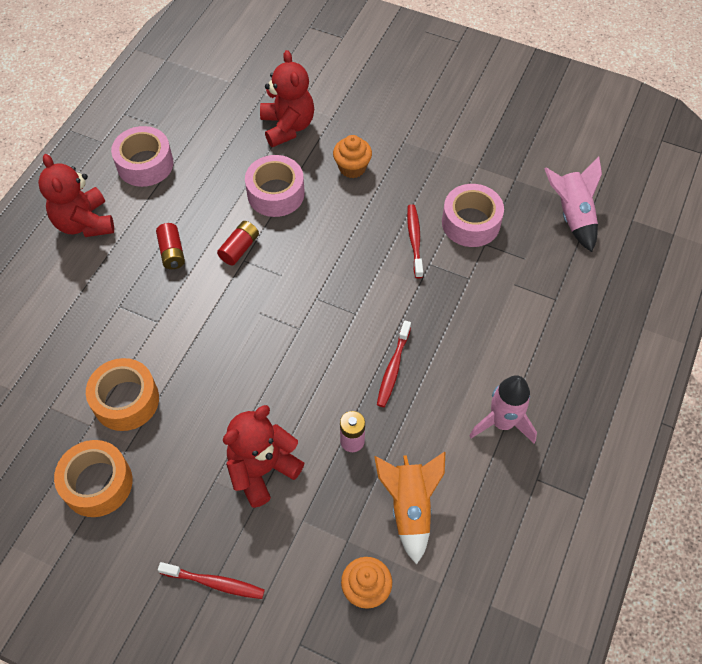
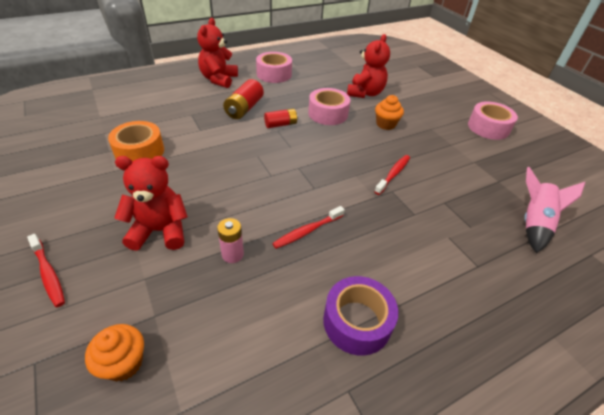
camera: 35 degrees right, 15 degrees down
(97, 483) = (73, 177): orange tape -> none
(172, 252) = (244, 109): red battery -> red battery, size x1.52
(410, 508) = (222, 328): orange rocket -> none
(470, 223) = (443, 186): pink tape -> pink tape (488, 127)
(502, 422) = (357, 322): pink rocket -> purple tape

